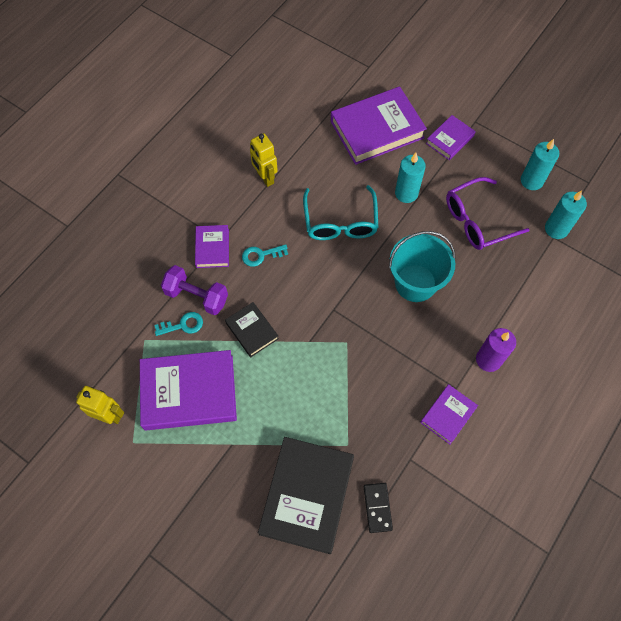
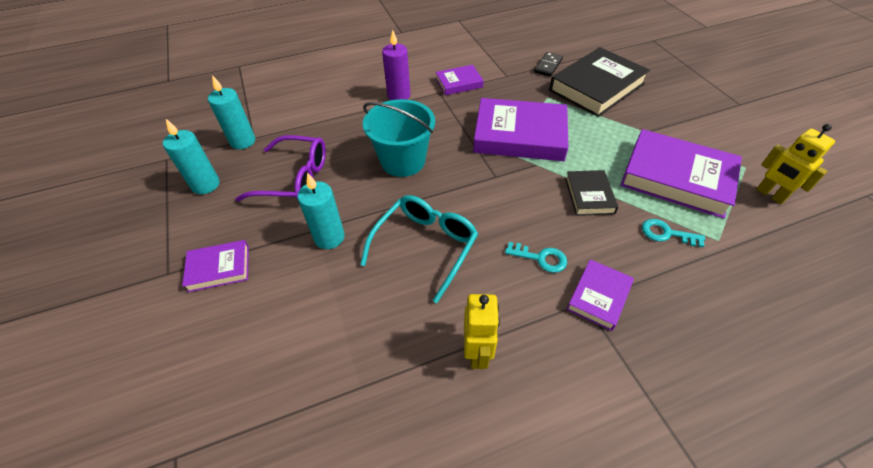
camera: 145 degrees left, 15 degrees down
(197, 296) = (640, 253): purple dumbbell -> none
(377, 129) = (279, 334): purple book -> purple book (519, 135)

